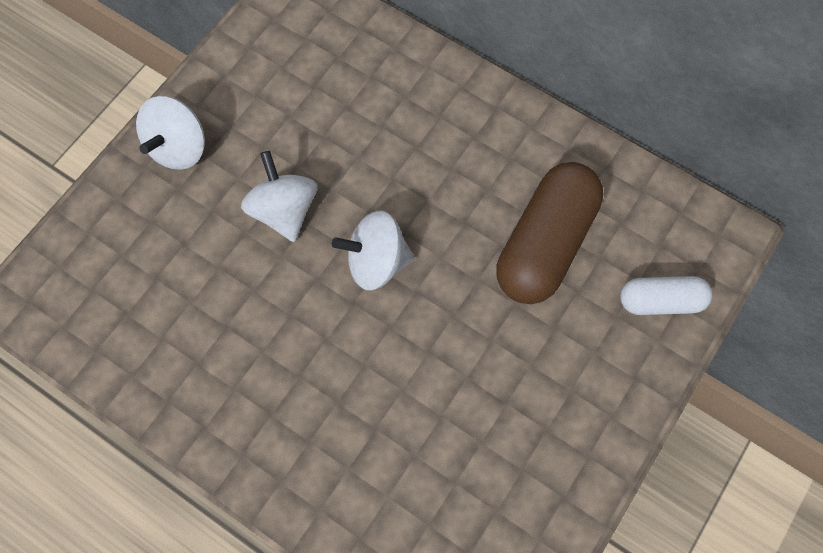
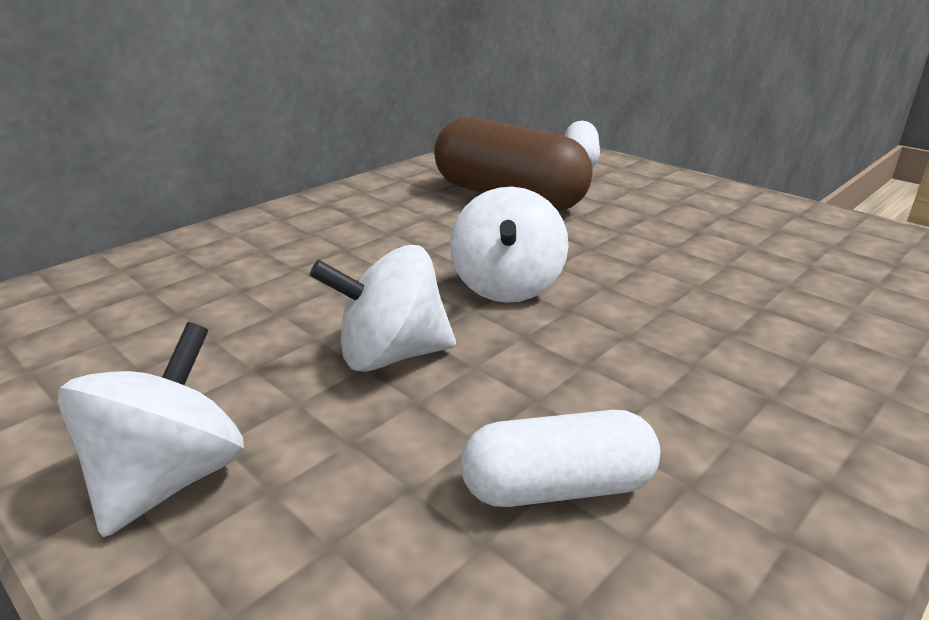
camera: 80 degrees left, 40 degrees down
(179, 148) = (169, 479): white spinning top -> white spinning top turned 105 degrees counterclockwise
(188, 305) = (557, 487): none -> white capsule

